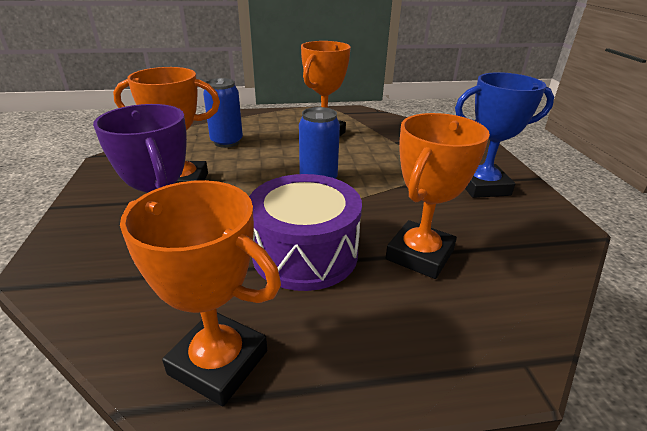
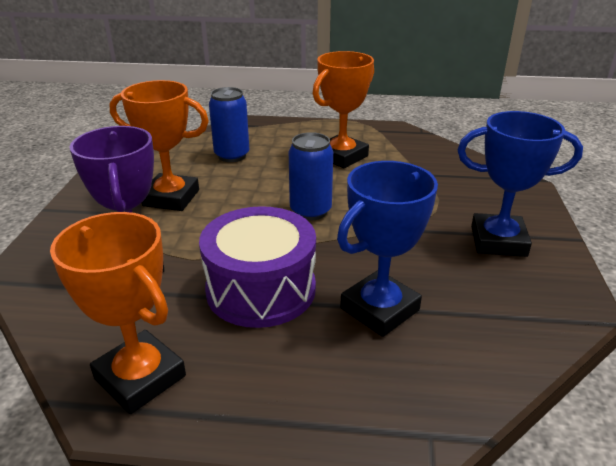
camera: 15 degrees right, 0 degrees up
(419, 255) = (379, 309): orange trophy -> blue trophy

